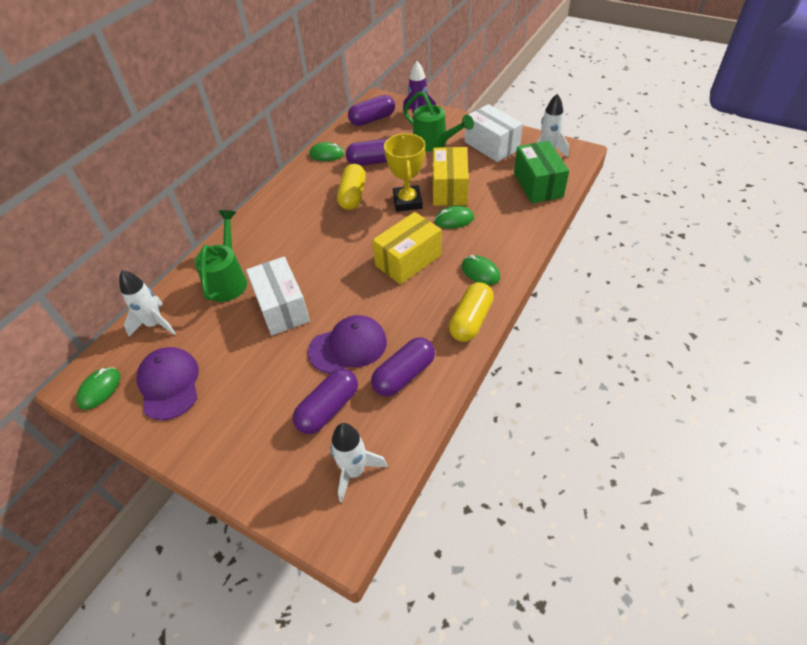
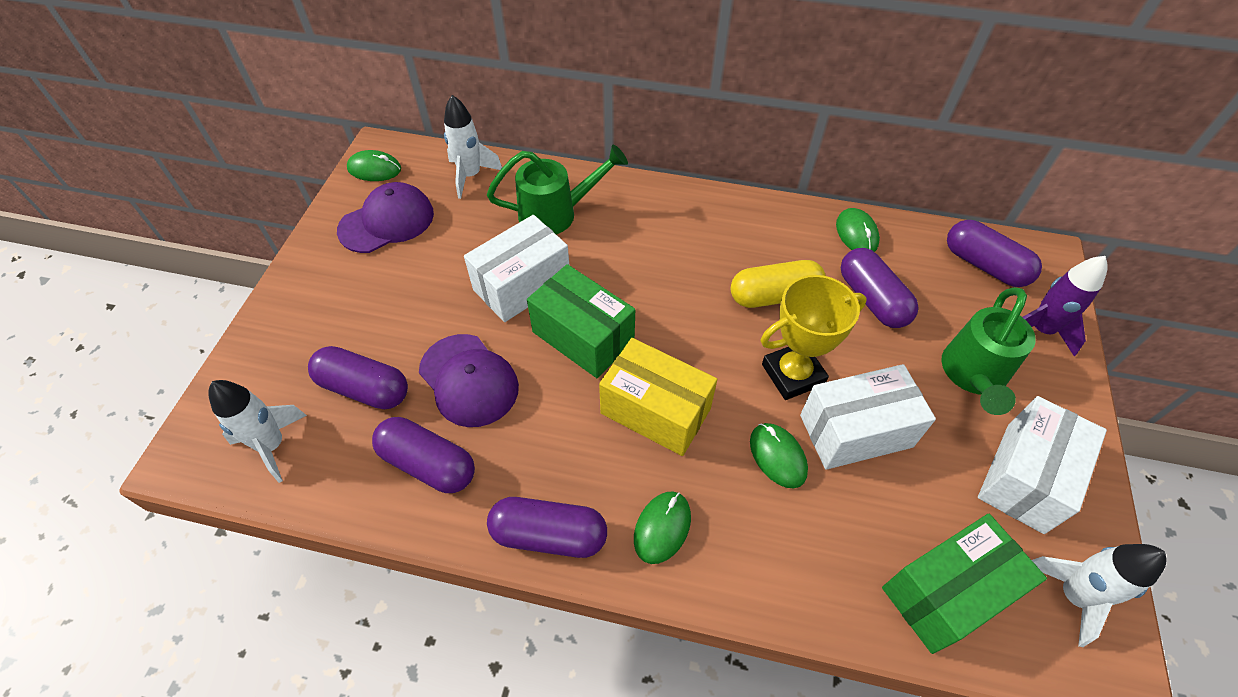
camera: 70 degrees right, 5 degrees up
(341, 283) = (583, 337): none -> green box
(449, 189) = (855, 431): yellow box -> white box
(471, 320) = (549, 535): yellow capsule -> purple capsule

